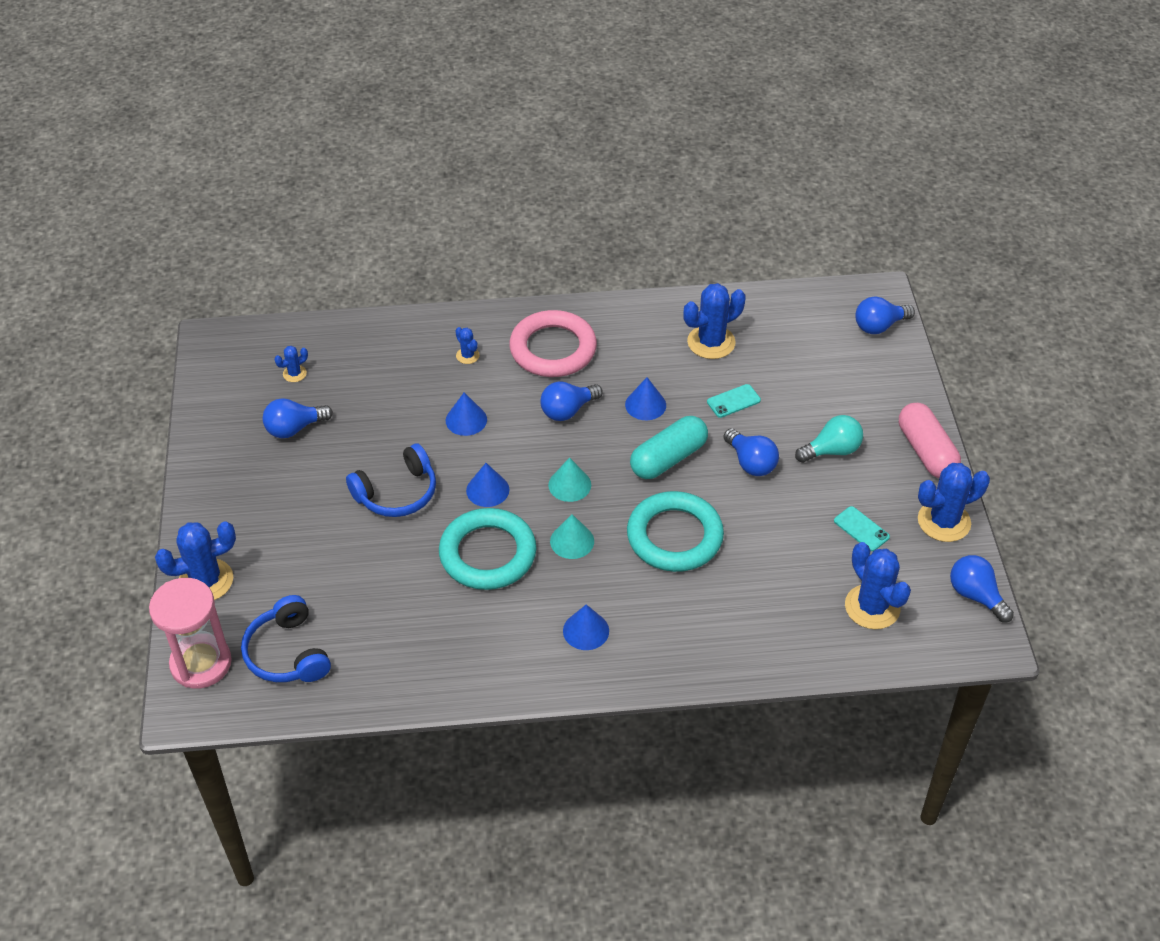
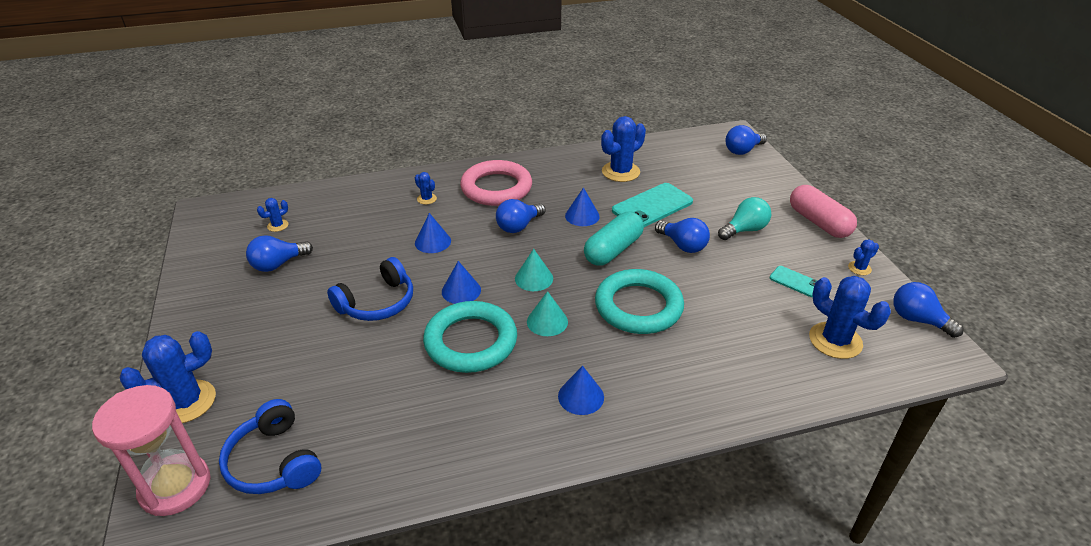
camera: 10 degrees left, 10 degrees down
(733, 401) = (652, 206): turquoise phone -> turquoise phone, size x1.90
(944, 521) = (859, 268): blue cactus -> blue cactus, size x0.49

